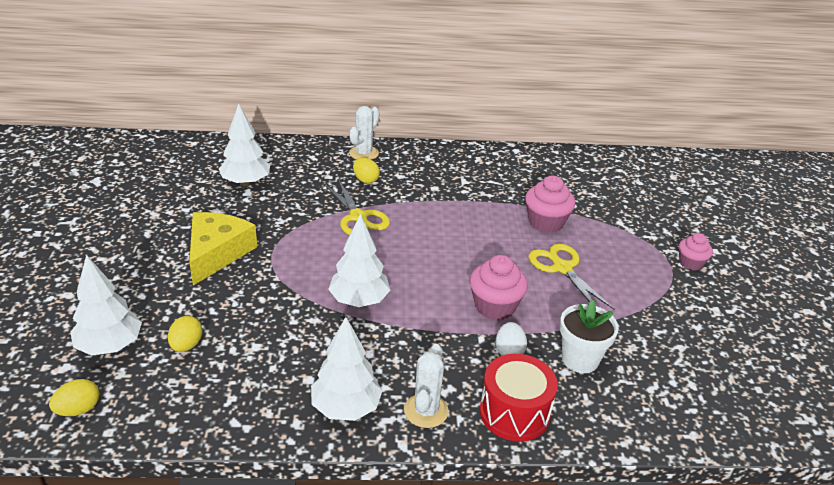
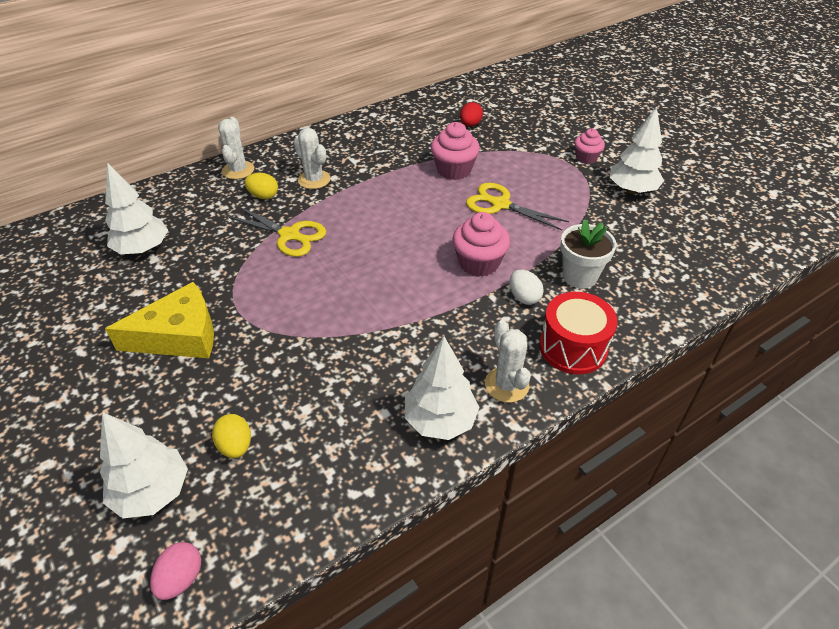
camera: 30 degrees left, 10 degrees up
(78, 410) = (181, 578): yellow egg -> pink egg
(217, 253) = (179, 335): yellow cheese -> yellow cheese turned 90 degrees clockwise
(359, 301) = (362, 315): white tree -> white tree (631, 190)
(416, 183) = (314, 180): none -> white cactus
(598, 191) = (470, 125): none -> red egg

